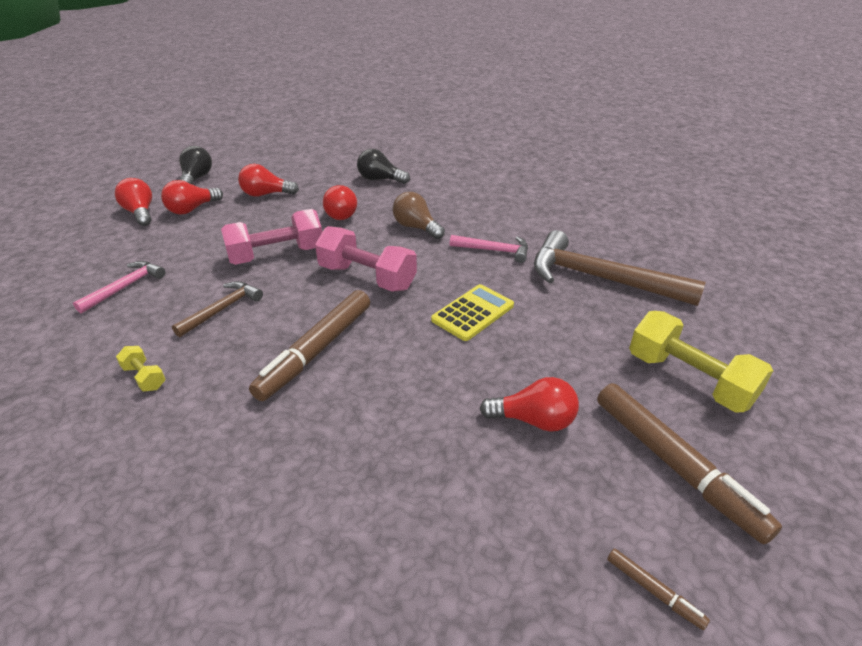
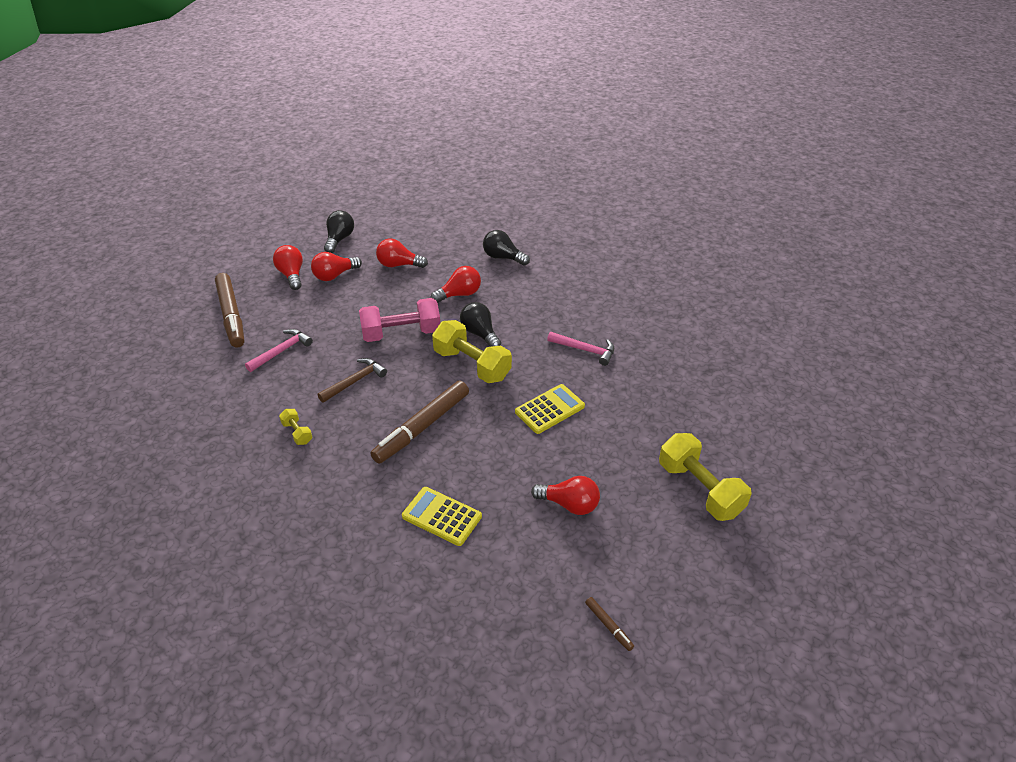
camera: 10 degrees right, 5 degrees up
(339, 214) = (459, 294): red light bulb -> red light bulb turned 105 degrees counterclockwise
(362, 461) = (441, 516): none -> yellow calculator
(367, 277) = (472, 365): pink dumbbell -> yellow dumbbell
(370, 247) = (480, 334): none -> black light bulb
(416, 227) = (524, 317): brown light bulb -> none
(600, 278) = (666, 389): brown hammer -> none
(673, 464) = (658, 550): brown marker -> brown marker (231, 315)

